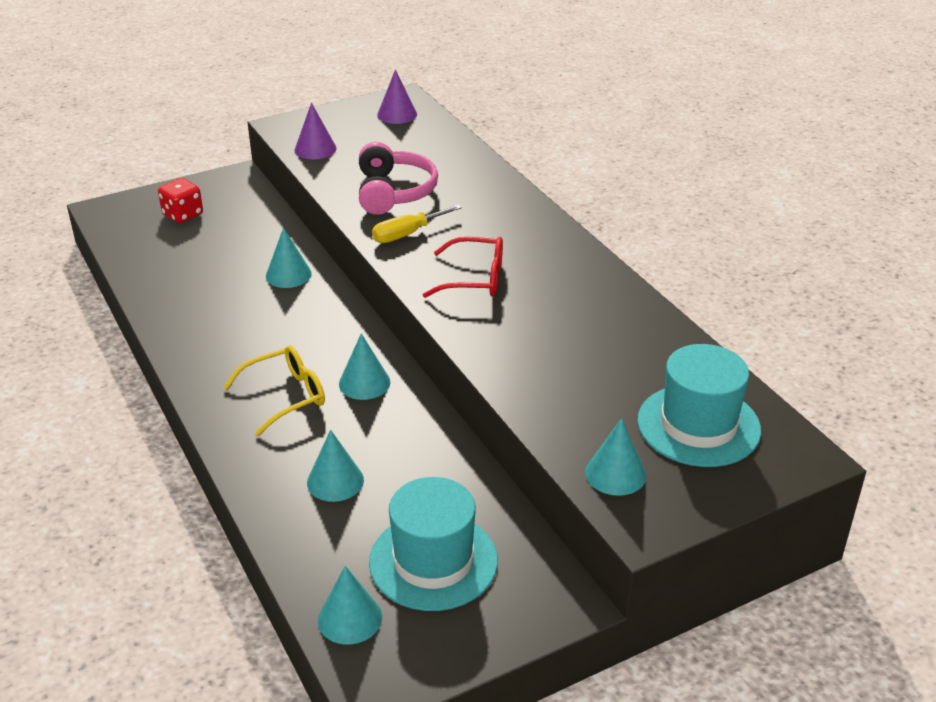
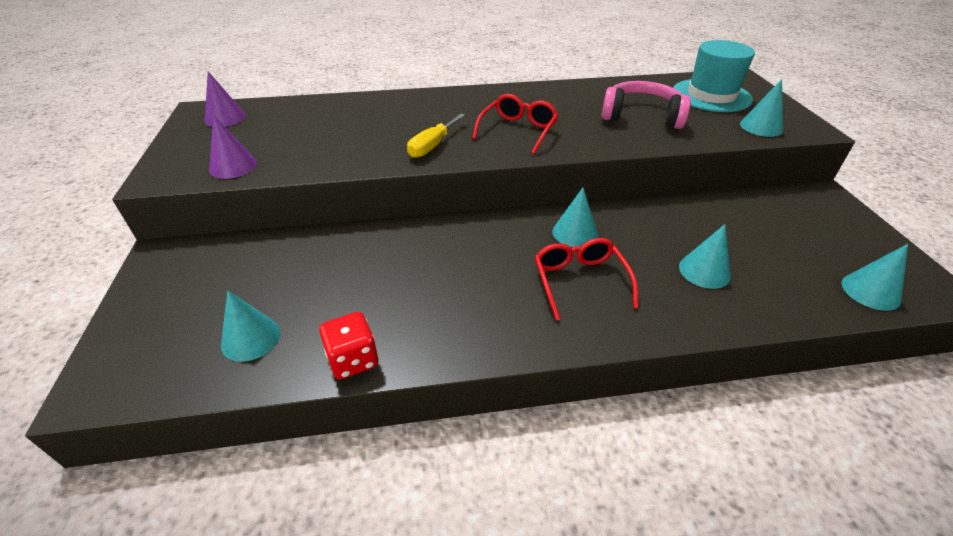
camera: 70 degrees left, 5 degrees up
(183, 215) = (194, 309): red dice -> red dice (353, 359)
(284, 396) = (580, 281): yellow glasses -> red glasses
(288, 274) = (383, 248): turquoise cone -> turquoise cone (251, 338)
(394, 192) = (358, 141): pink headphones -> pink headphones (641, 116)
(407, 234) = (432, 146): yellow screwdriver -> yellow screwdriver turned 45 degrees clockwise
(433, 561) = (796, 239): turquoise hat -> none

